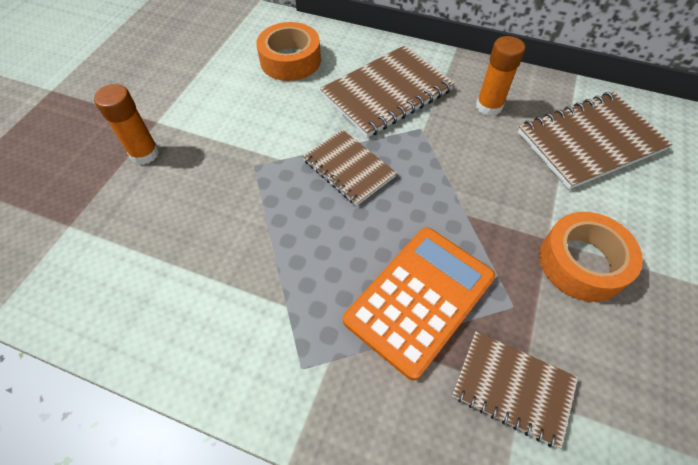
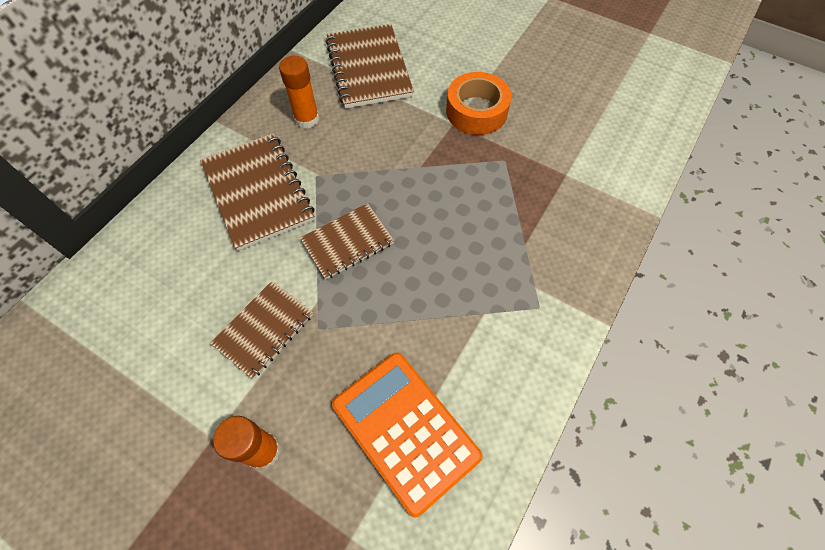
camera: 80 degrees left, 5 degrees up
(290, 60) = (165, 275): orange tape -> none
(419, 299) = (491, 215): orange calculator -> orange calculator (405, 430)
(512, 388) = (563, 178): brown notebook -> brown notebook (264, 330)

